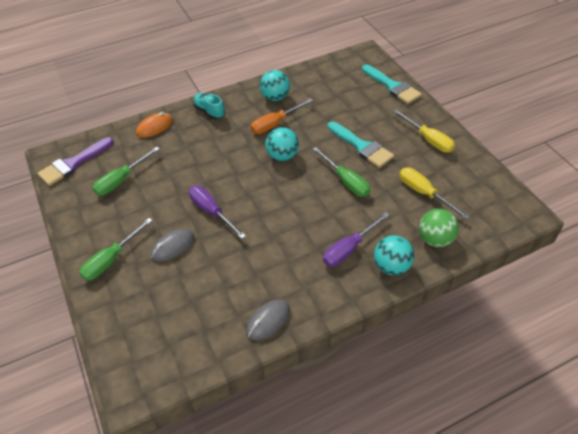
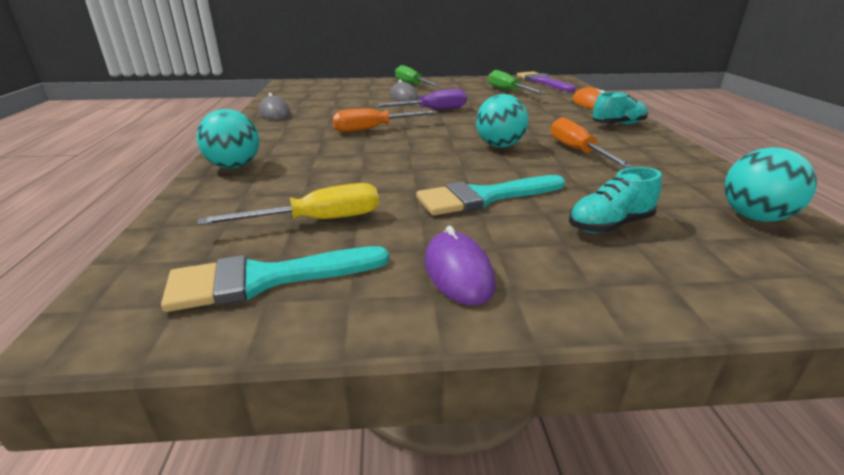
camera: 110 degrees right, 20 degrees down
(275, 97) = (653, 160): turquoise ball -> turquoise ball (754, 217)
(280, 229) = (373, 129): none -> orange screwdriver
(346, 181) = (412, 171): green screwdriver -> none
(349, 249) = (296, 151): purple screwdriver -> none
(364, 108) = (609, 225): none -> turquoise shoe
(392, 86) = (708, 285): turquoise brush -> turquoise brush (265, 279)
(428, 140) = (458, 272): yellow screwdriver -> purple mouse
(435, 239) = (221, 203): green ball -> none

